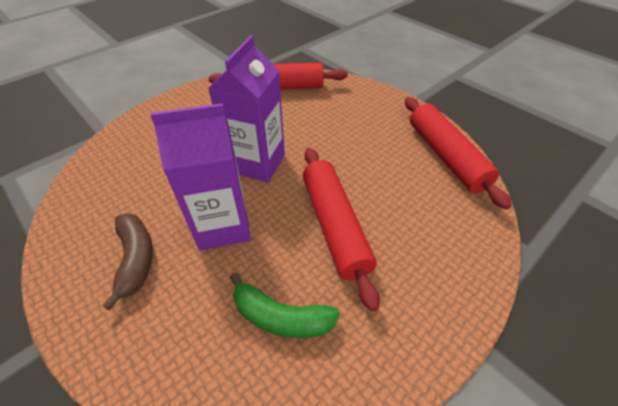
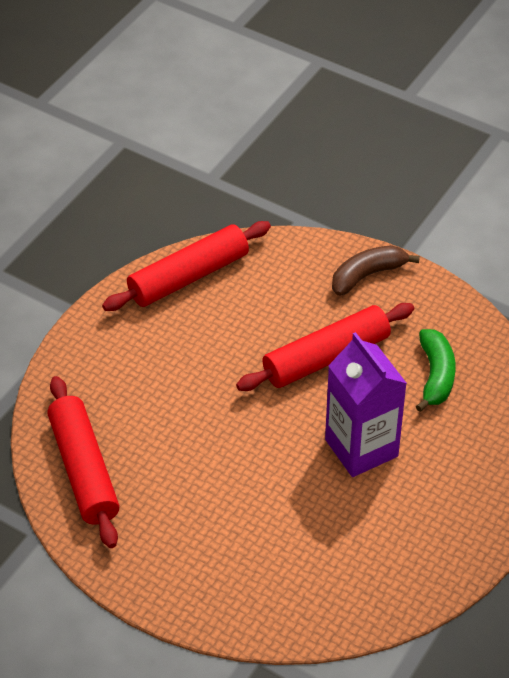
camera: 105 degrees left, 0 degrees up
(136, 259) = (428, 504): brown banana -> brown banana (367, 275)
(257, 163) = (259, 447): purple carton -> none

